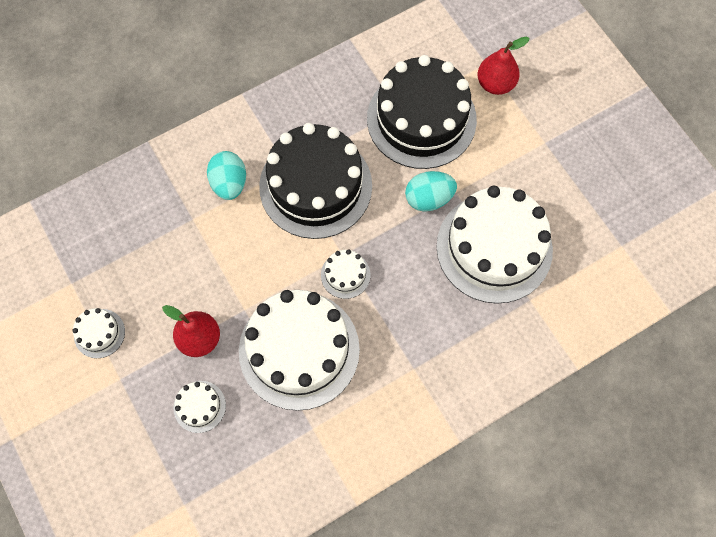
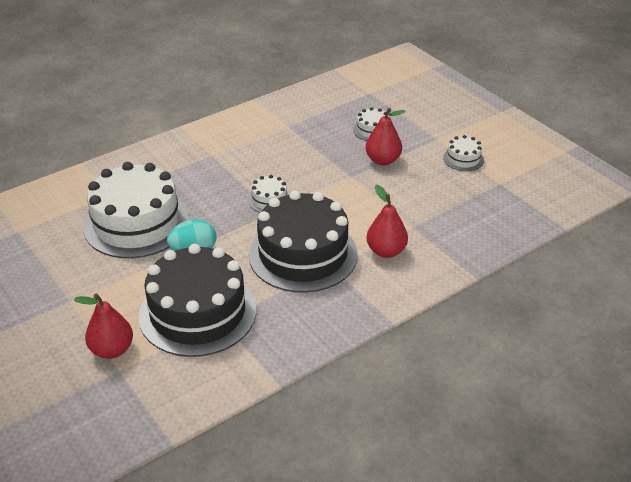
camera: 175 degrees right, 30 degrees down
(229, 183) = (386, 251): turquoise egg -> red pear
(299, 350) = (303, 159): white cake -> none

